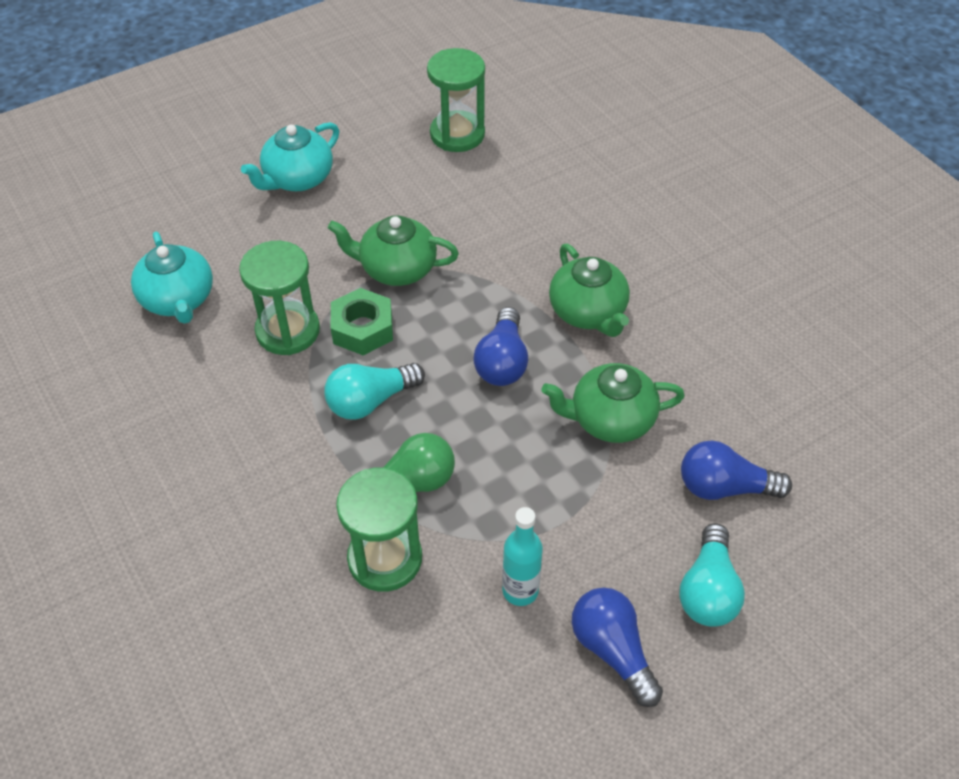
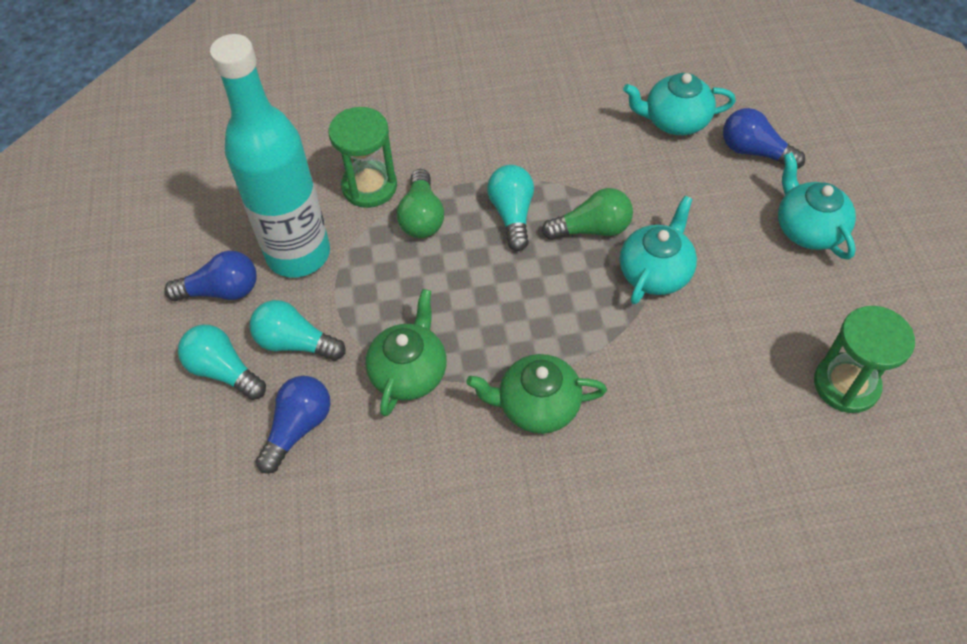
camera: 115 degrees right, 5 degrees up
(288, 331) = (611, 180): green hourglass -> none
(362, 329) = (592, 229): green nut -> green light bulb
(396, 269) = (655, 272): green teapot -> turquoise teapot
(502, 362) = (510, 315): blue light bulb -> blue light bulb (754, 152)
(520, 590) = (298, 254): turquoise bottle -> turquoise bottle, size x2.34
(635, 536) = (295, 343): none -> turquoise light bulb

